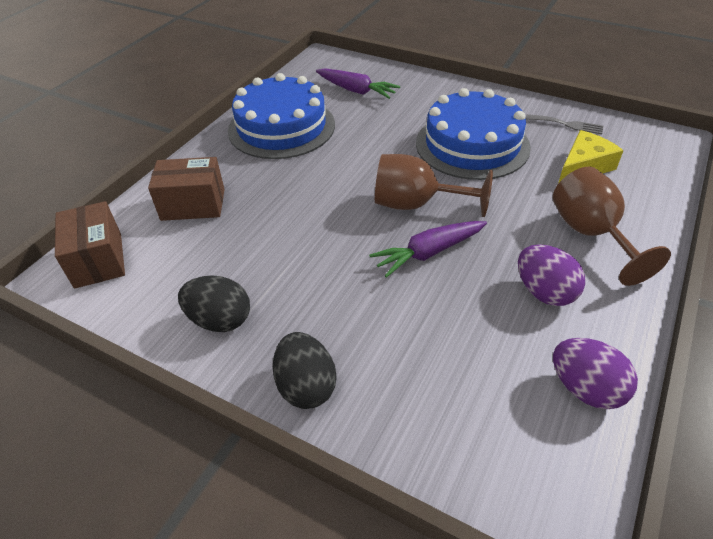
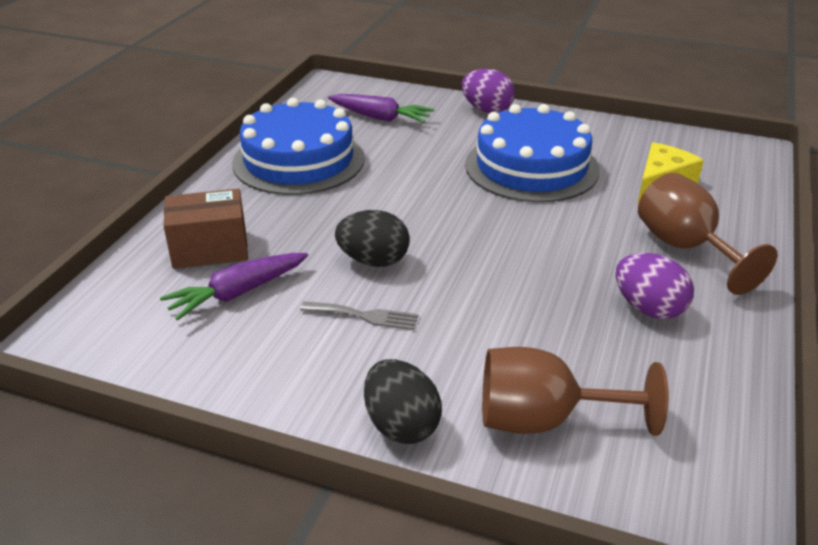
camera: 10 degrees left, 10 degrees down
(98, 260) = (104, 317): brown box -> none
(220, 320) = (278, 367): black egg -> black egg (373, 261)
(416, 204) = (482, 231): brown goblet -> brown goblet (543, 420)
(429, 253) = (509, 279): purple carrot -> purple carrot (238, 293)
(567, 124) = (634, 141): grey fork -> grey fork (365, 316)
(585, 389) = (715, 398): purple egg -> purple egg (487, 110)

